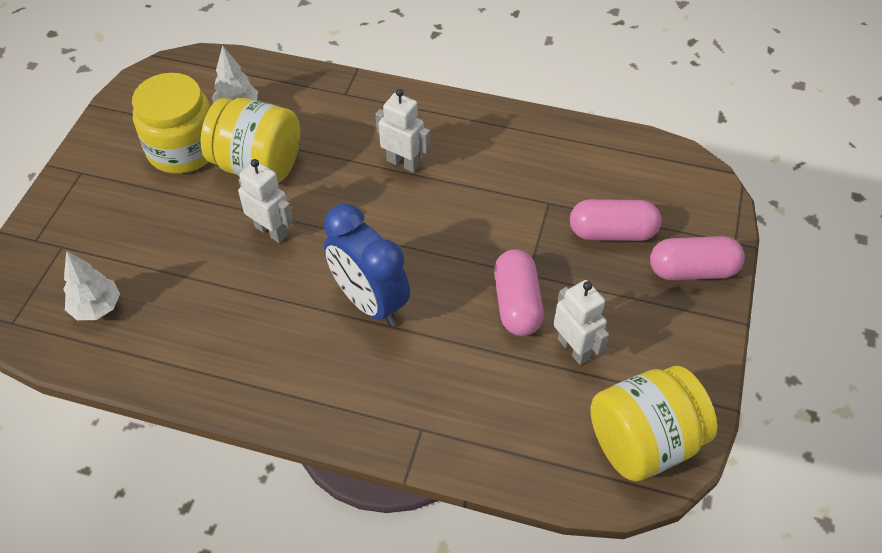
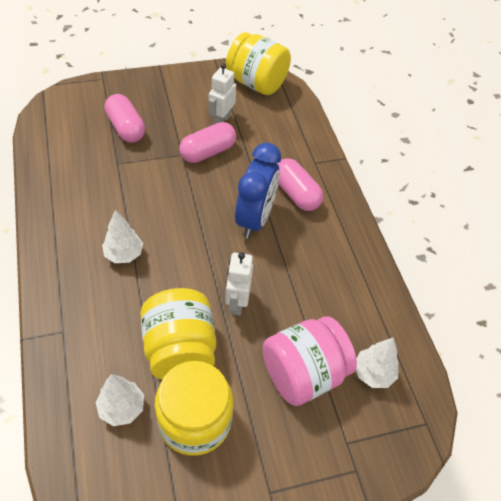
camera: 125 degrees left, 0 degrees up
(150, 248) = (303, 374): none -> pink jar
(403, 163) = (124, 254): white robot -> white tree
(692, 270) = (135, 90): pink capsule -> pink capsule (296, 194)

